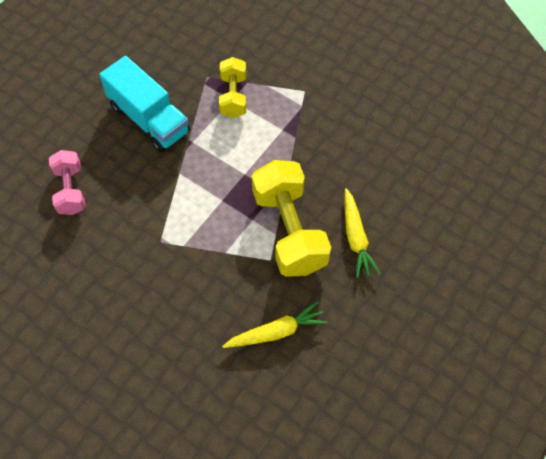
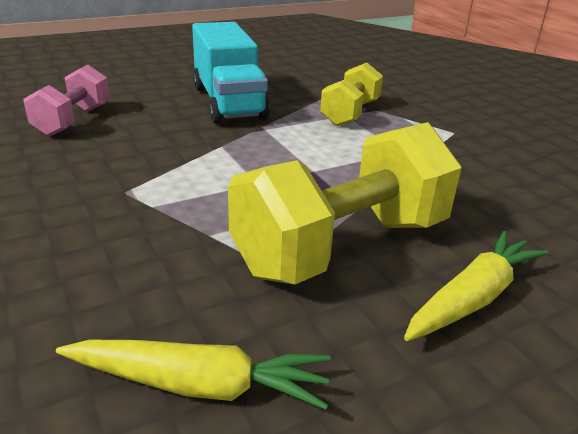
camera: 25 degrees right, 30 degrees down
(289, 231) = (342, 246): yellow dumbbell -> yellow dumbbell turned 45 degrees clockwise
(356, 237) = (473, 298): yellow carrot -> yellow carrot turned 150 degrees counterclockwise

